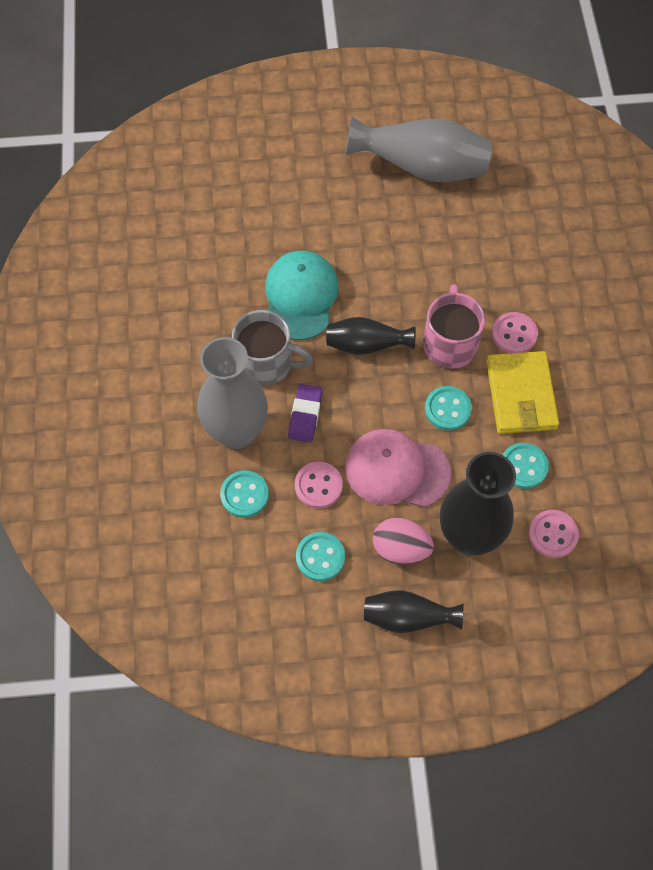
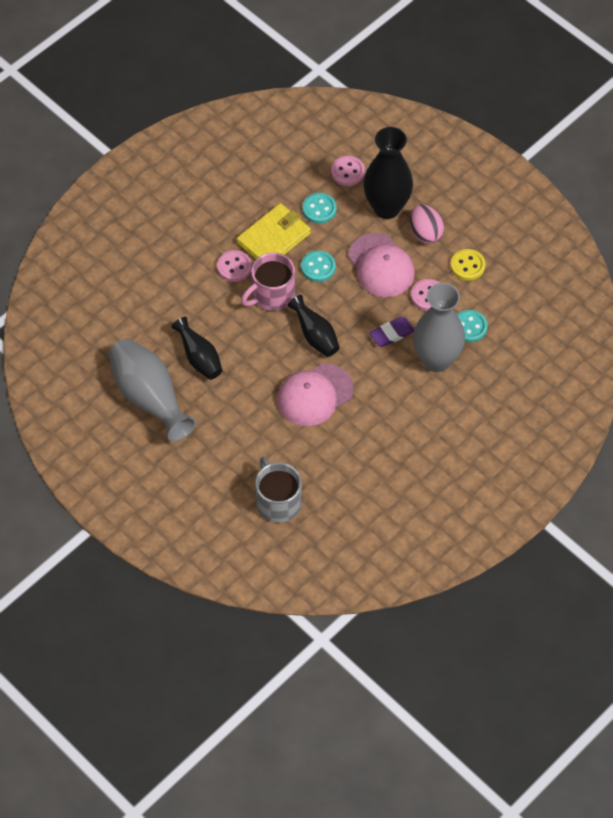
camera: 130 degrees left, 5 degrees down
(266, 363) = (378, 379): grey mug -> grey mug (278, 501)
(300, 297) = (314, 395): turquoise cap -> pink cap
(320, 557) = (467, 266): turquoise button -> yellow button
(408, 618) = (459, 205): black vase -> black vase (199, 358)

